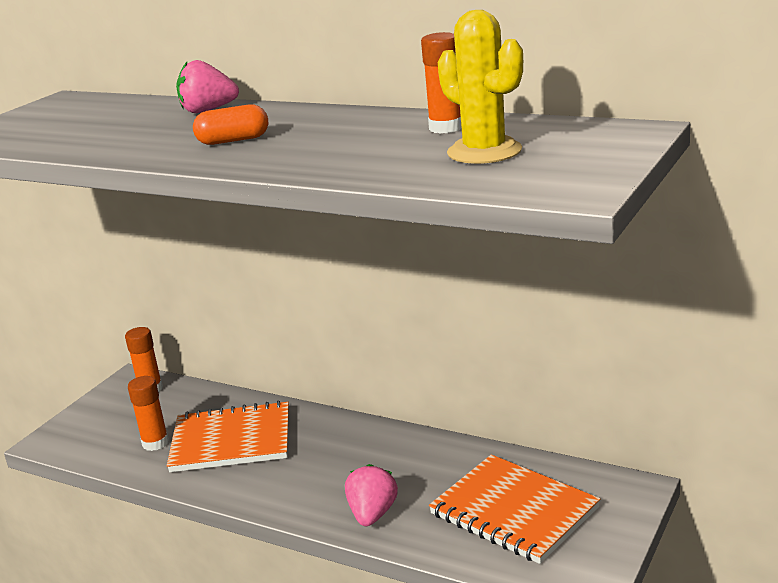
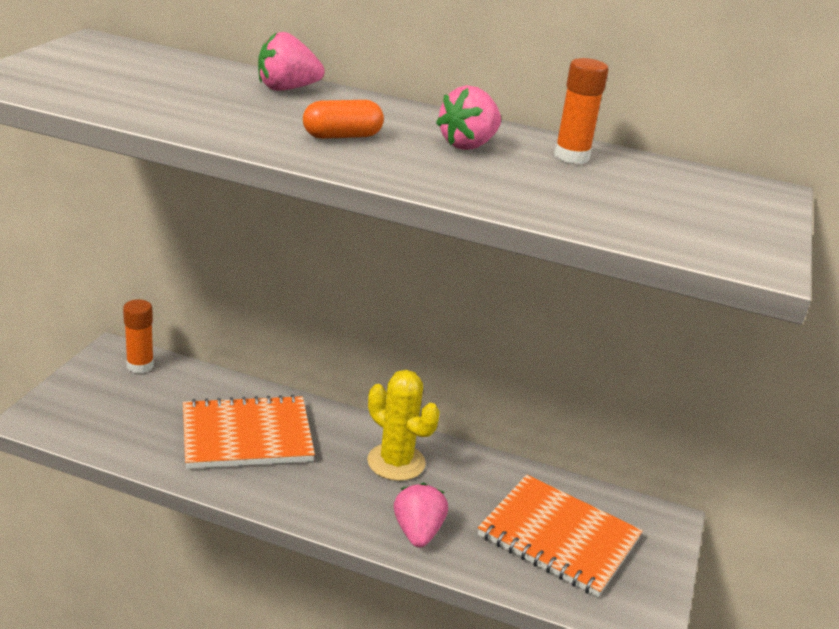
camera: 15 degrees left, 5 degrees up
(155, 443) = (161, 432): orange glue stick -> none
(349, 132) = (468, 145): none -> pink strawberry
(484, 152) = (631, 195): yellow cactus -> yellow cactus (396, 462)

